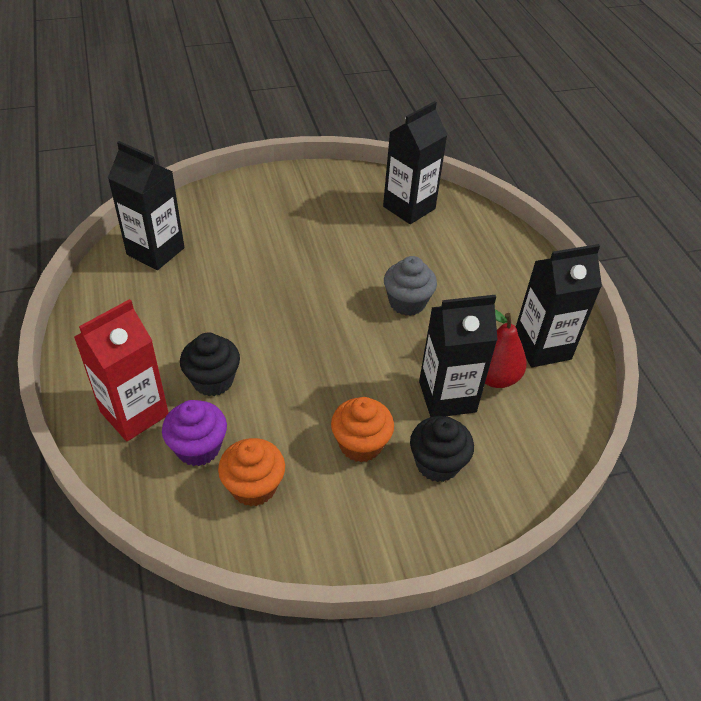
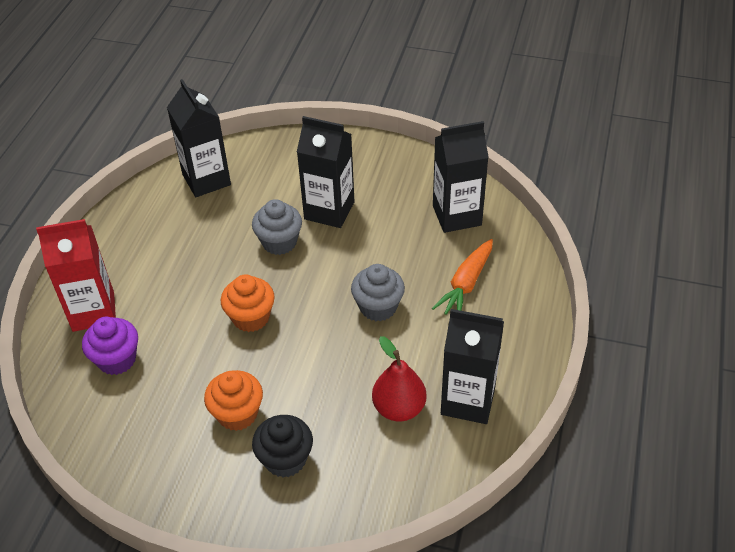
camera: 35 degrees right, 0 degrees up
(213, 380) = (167, 309): black cupcake -> none
(253, 487) = (132, 409): orange cupcake -> orange cupcake (251, 317)
(273, 281) = (279, 242): none -> grey cupcake
(447, 396) = (342, 406): black carton -> black carton (329, 210)
(462, 258) = (466, 284): none -> orange carrot

